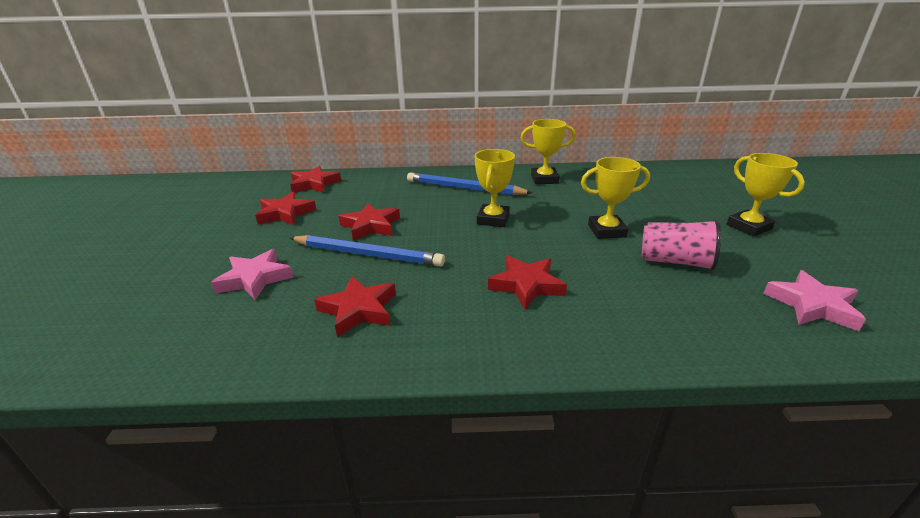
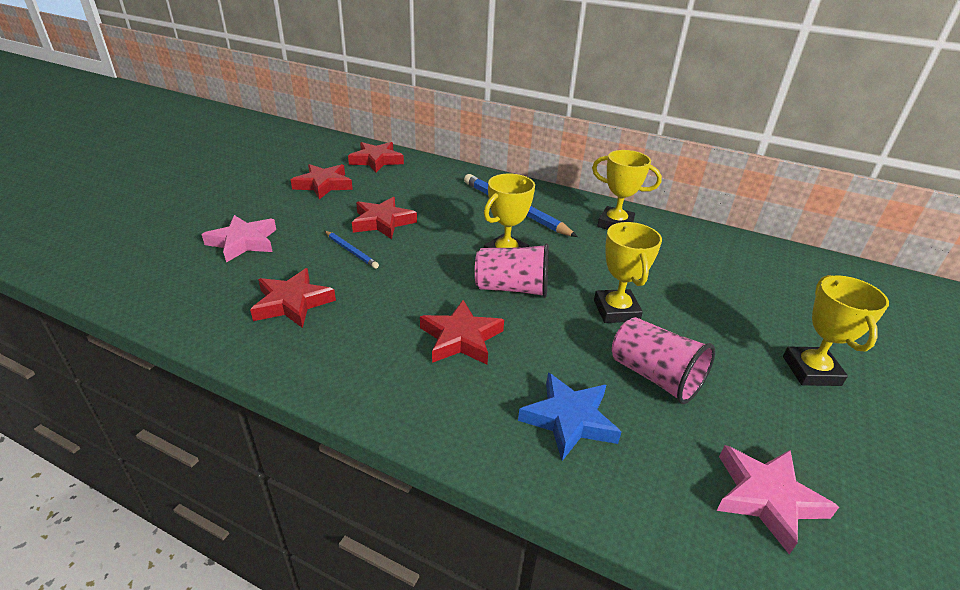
camera: 25 degrees right, 5 degrees up
(367, 254) = (351, 251): blue pencil -> blue pencil, size x0.50
(523, 240) = (512, 288): none -> pink cup
(606, 231) = (616, 310): yellow trophy -> yellow trophy turned 60 degrees clockwise
(658, 309) = (569, 420): none -> blue star

